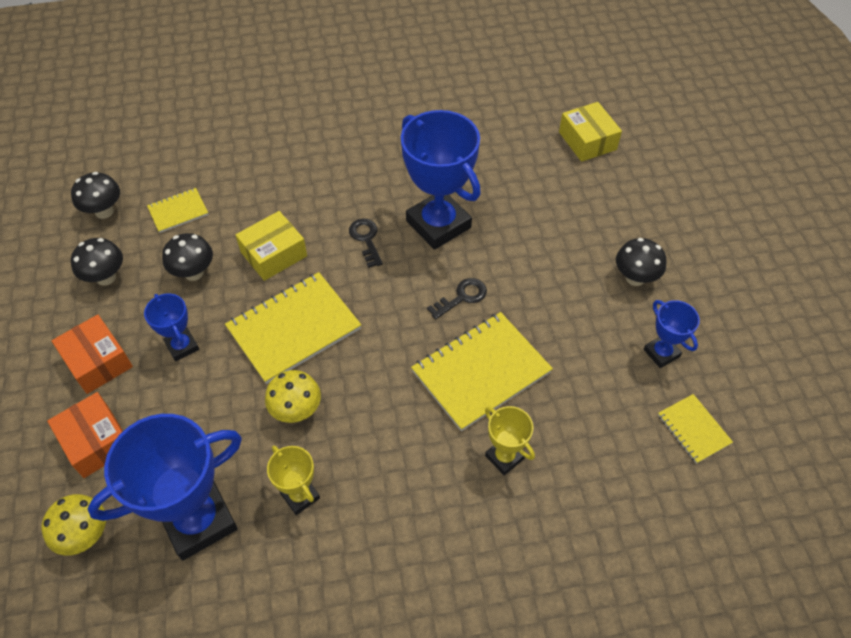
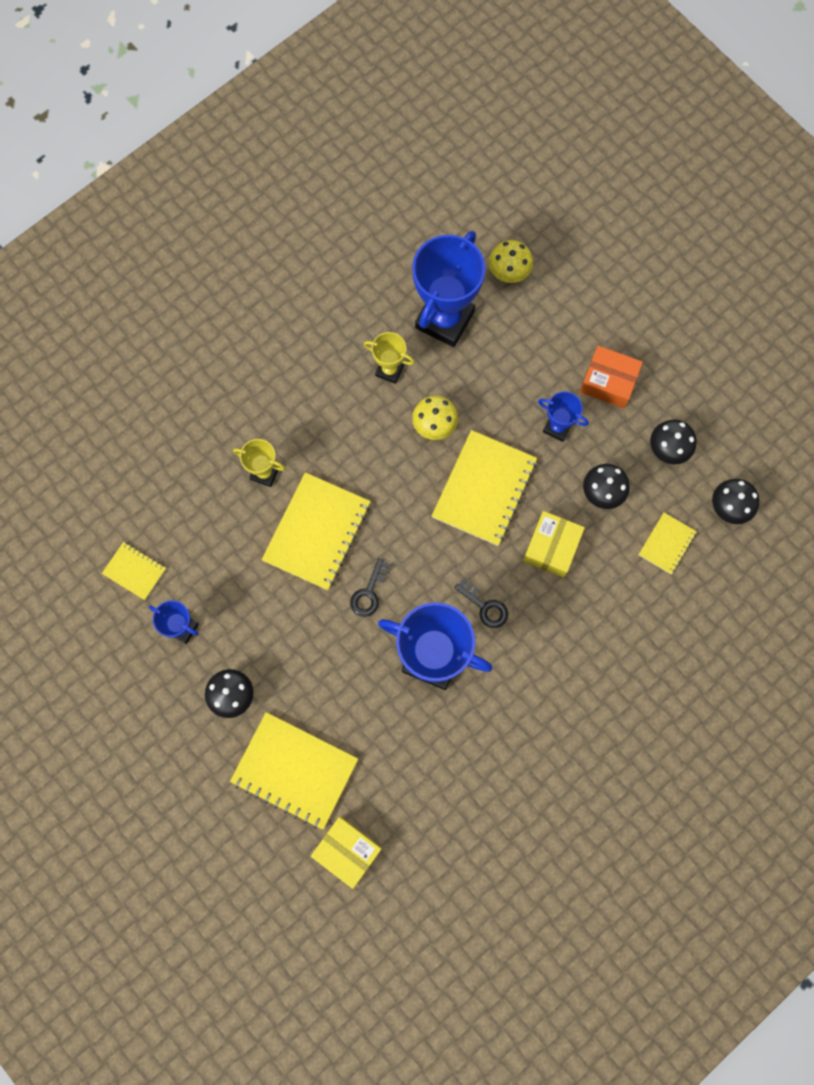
camera: 150 degrees right, 20 degrees up
(96, 441) = (556, 329): orange box -> none
(604, 204) = (294, 770): none -> yellow notebook

